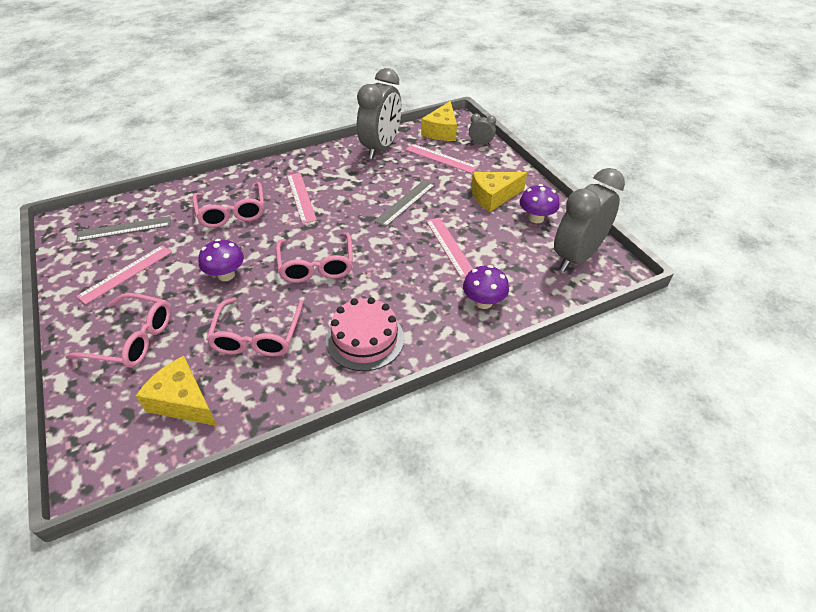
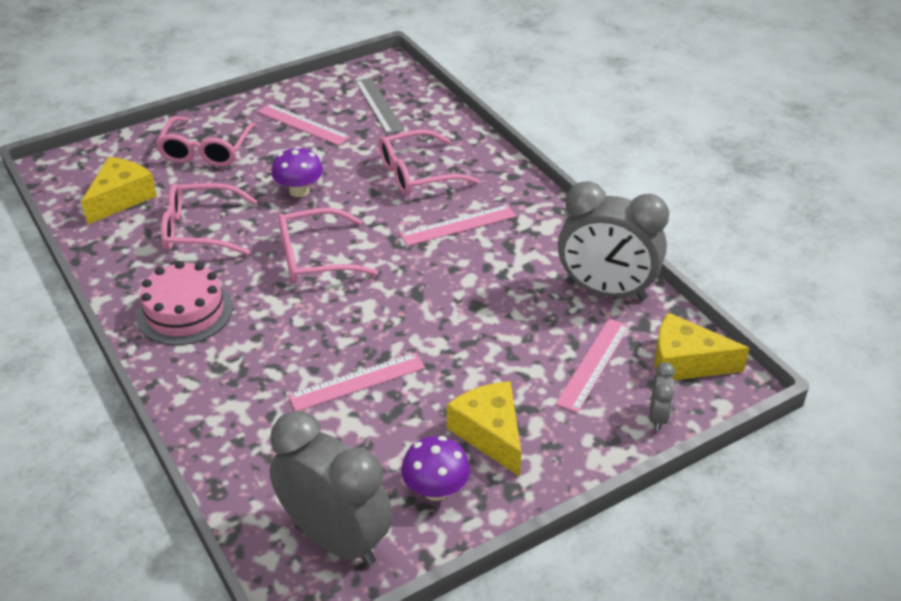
camera: 85 degrees right, 5 degrees down
(405, 202) = (459, 328): grey ruler -> none
(483, 302) = (239, 419): purple mushroom -> none

